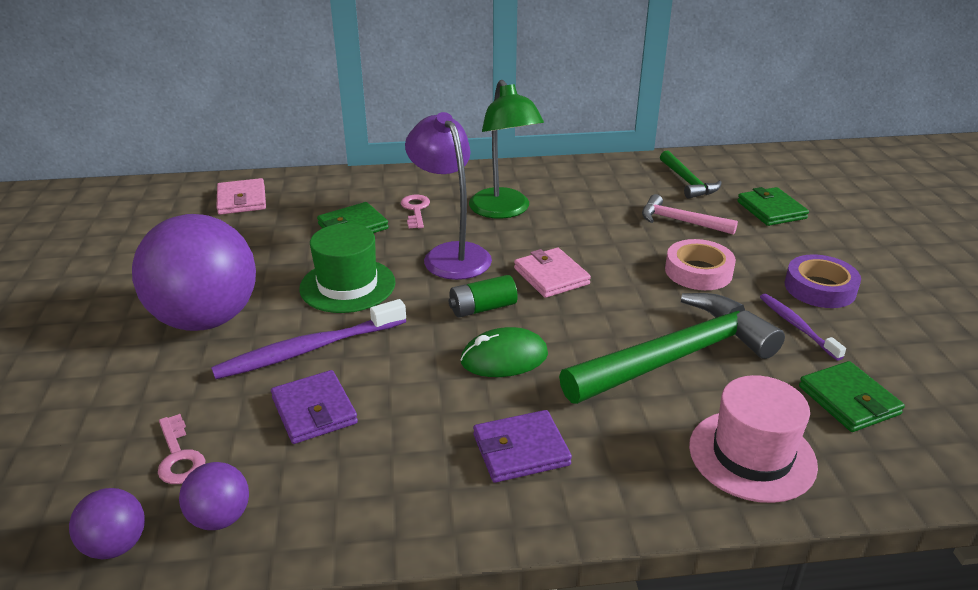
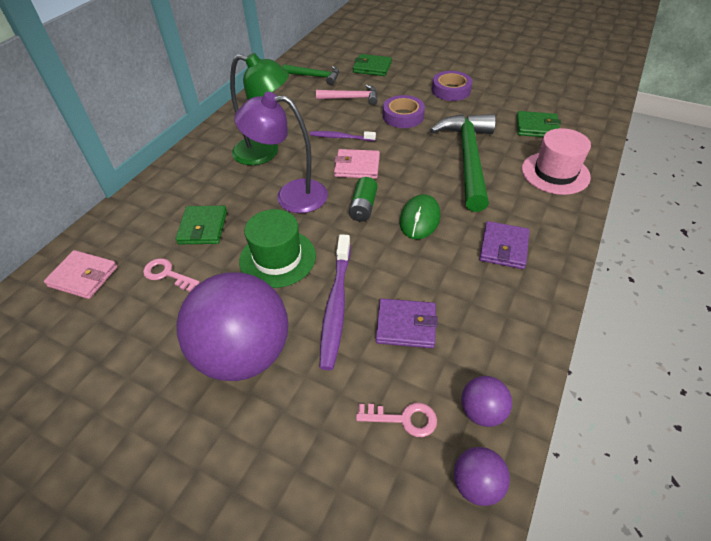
camera: 55 degrees left, 15 degrees up
(415, 210) = (217, 189): pink key -> pink key (167, 274)
(681, 221) = (351, 98): pink hammer -> pink hammer turned 150 degrees counterclockwise
(698, 271) = (403, 116): pink tape -> purple tape
(797, 326) = (474, 112): purple toothbrush -> purple toothbrush (340, 137)

